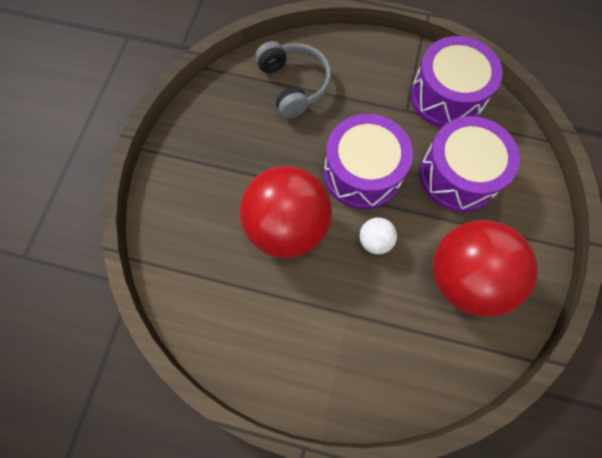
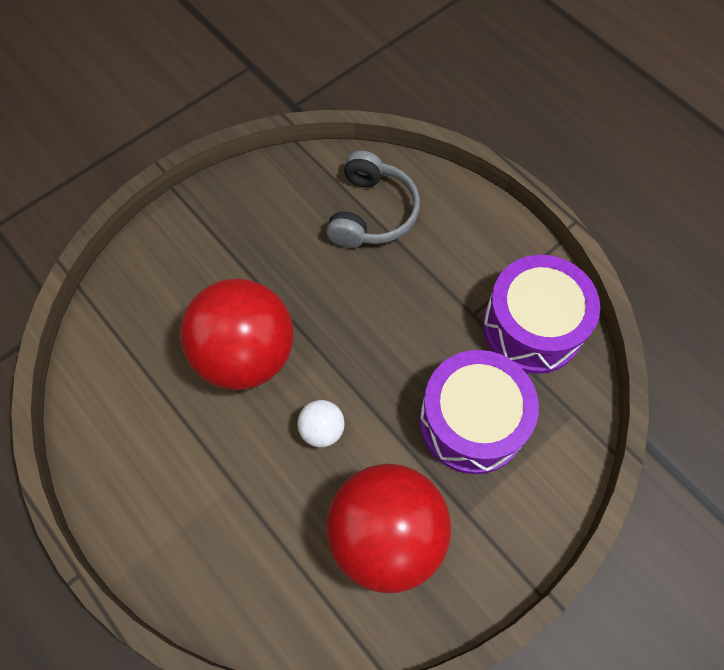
camera: 35 degrees right, 5 degrees down
(362, 173) = (368, 350): purple drum -> none

